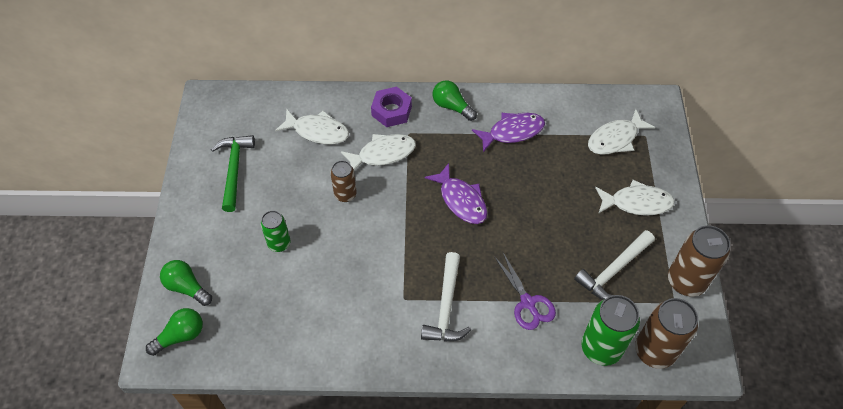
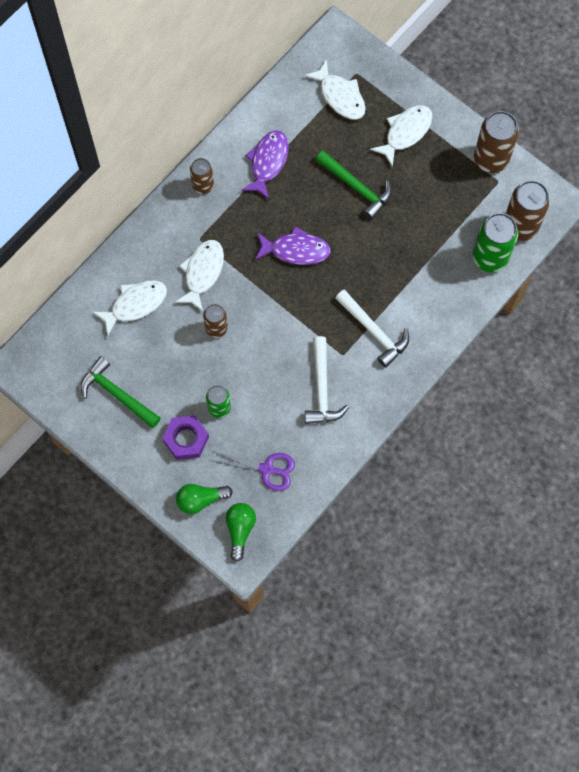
camera: 50 degrees left, 15 degrees up
(391, 111) = (165, 233): purple nut -> purple nut (186, 439)
(452, 106) = (203, 186): green light bulb -> brown can
(527, 302) = (417, 275): purple scissors -> purple scissors (266, 469)
(555, 202) = (356, 187): none -> green hammer
(613, 270) = (443, 197): white hammer -> white hammer (322, 388)
(615, 139) = (340, 96): white fish -> white fish turned 45 degrees counterclockwise

